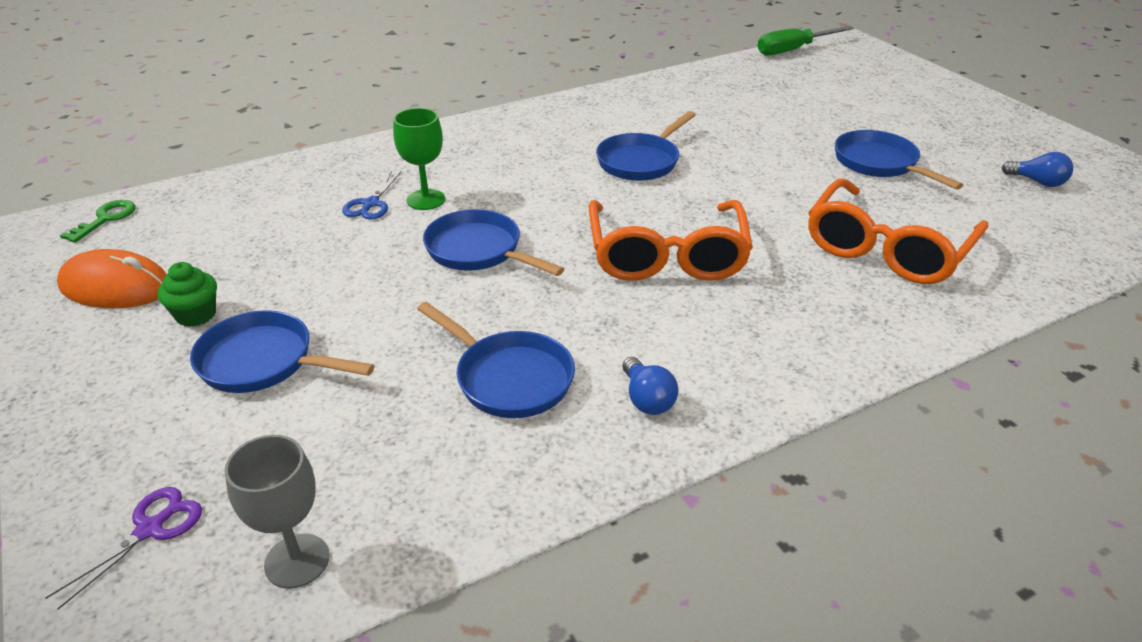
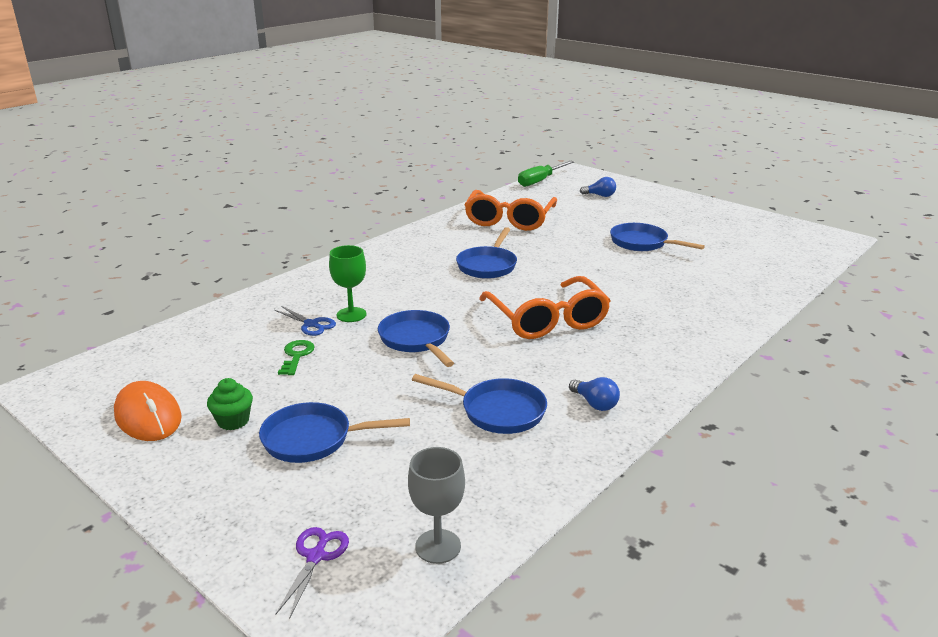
camera: 20 degrees left, 10 degrees down
(106, 219) = (95, 372): green key -> green key (296, 356)
(116, 286) = (148, 416): orange mouse -> orange mouse turned 60 degrees clockwise
(371, 204) = (311, 324): blue scissors -> blue scissors turned 45 degrees counterclockwise
(478, 250) = (416, 340): blue pan -> blue pan turned 45 degrees clockwise
(887, 248) = (679, 291): orange glasses -> orange glasses (509, 220)
(1037, 182) = (740, 239): blue light bulb -> blue light bulb (600, 195)

